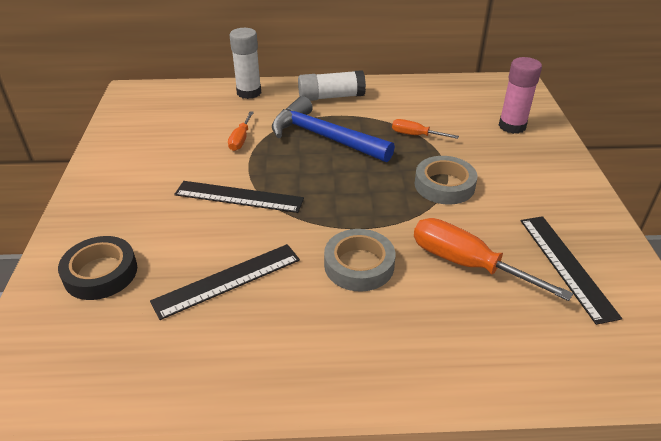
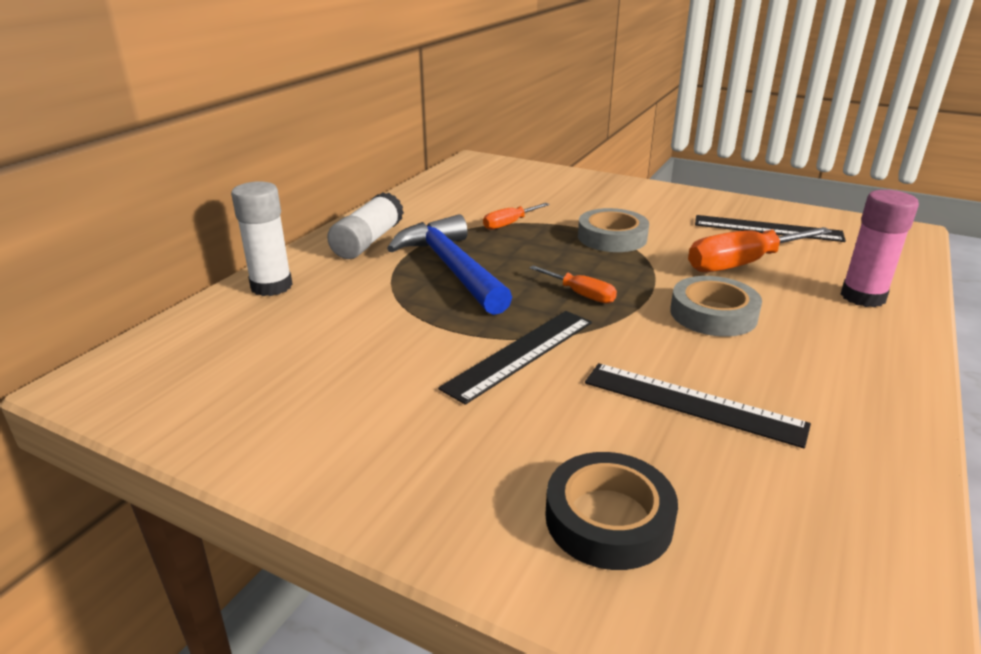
camera: 60 degrees left, 10 degrees down
(227, 280) = (692, 403): black ruler -> black ruler turned 60 degrees counterclockwise
(241, 139) = (385, 321): orange screwdriver -> orange screwdriver (581, 294)
(324, 137) = (452, 268): blue hammer -> blue hammer turned 90 degrees clockwise
(512, 126) = (545, 184): pink glue stick -> pink glue stick (862, 297)

